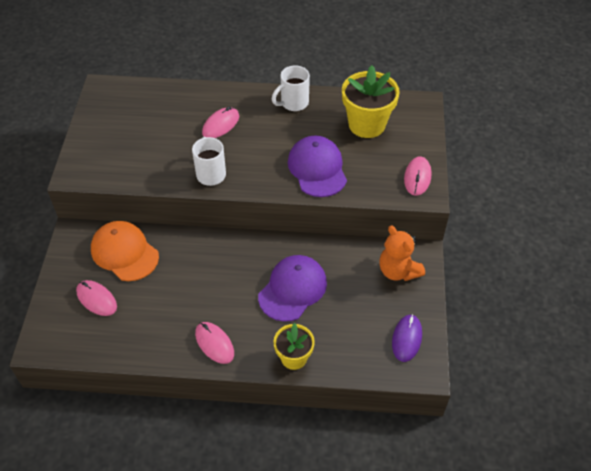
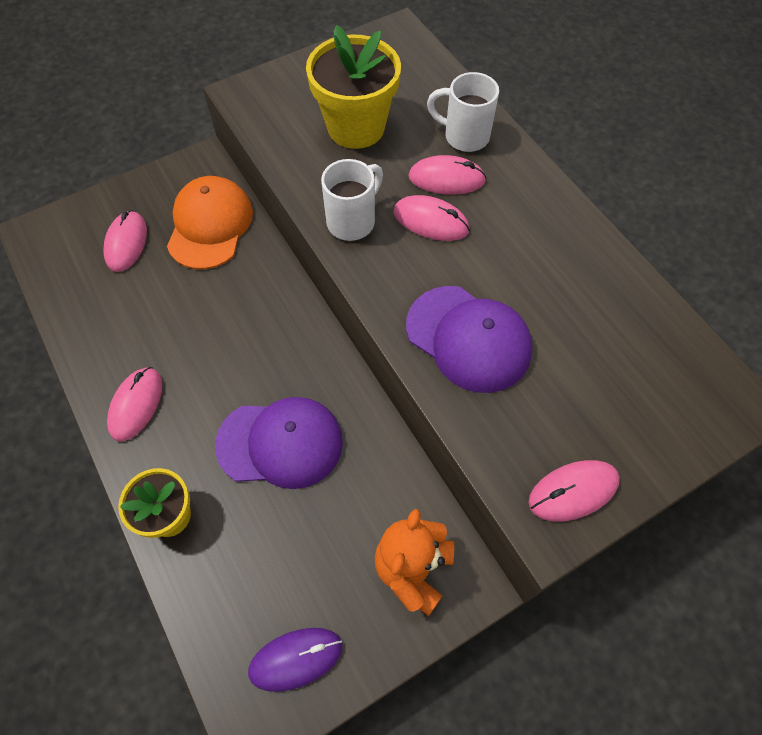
camera: 55 degrees right, 10 degrees up
(240, 145) = (431, 221): none -> pink mouse
(293, 103) = (564, 233): white mug -> white mug (464, 136)
(317, 168) = (468, 338): purple cap -> purple cap turned 90 degrees clockwise
(367, 124) = (615, 351): yellow flower pot -> yellow flower pot (356, 127)

